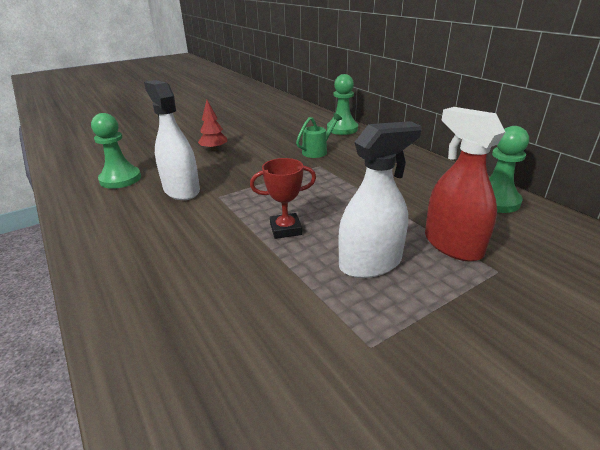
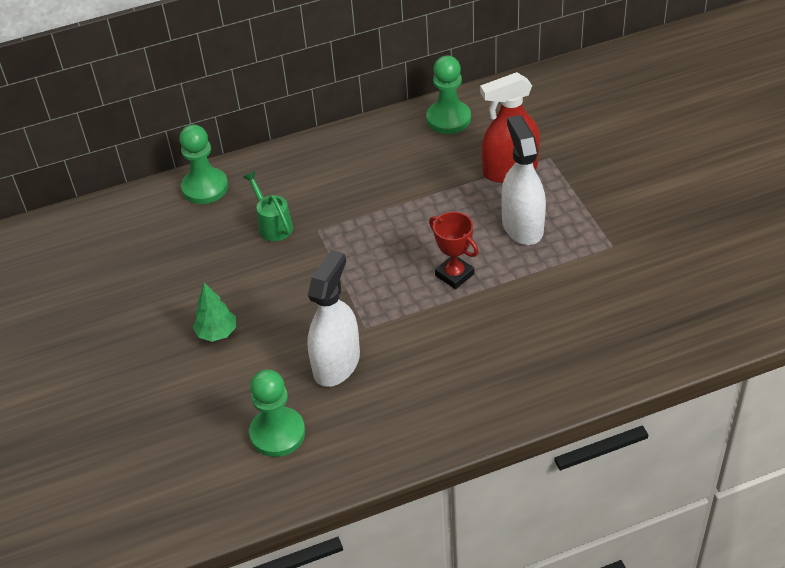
camera: 75 degrees left, 15 degrees up
(181, 190) = (336, 363): white spray bottle -> white spray bottle turned 135 degrees clockwise
(214, 150) = (217, 333): red tree -> green tree
(285, 229) = (454, 275): red trophy -> red trophy turned 45 degrees counterclockwise

